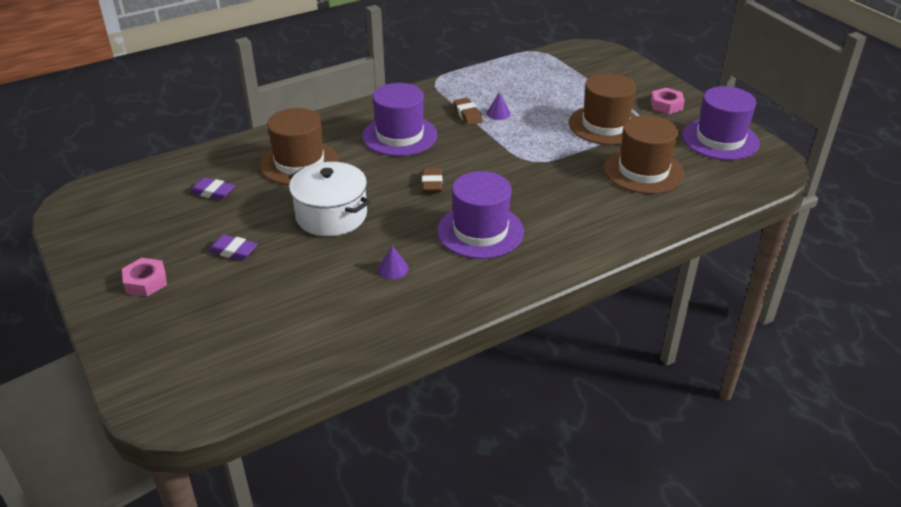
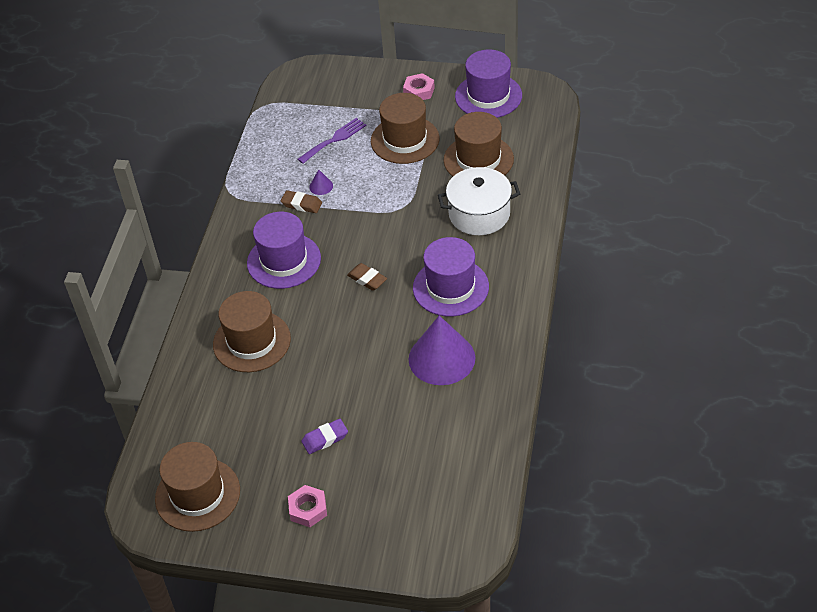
camera: 45 degrees left, 10 degrees up
(115, 217) = (197, 494): none -> brown hat
(213, 192) = (232, 415): purple eraser -> none
(331, 215) = (343, 358): white pot -> white pot (479, 214)
(393, 269) = (441, 358): purple cone -> purple cone, size x2.49
(554, 95) = (334, 139): none -> purple fork

